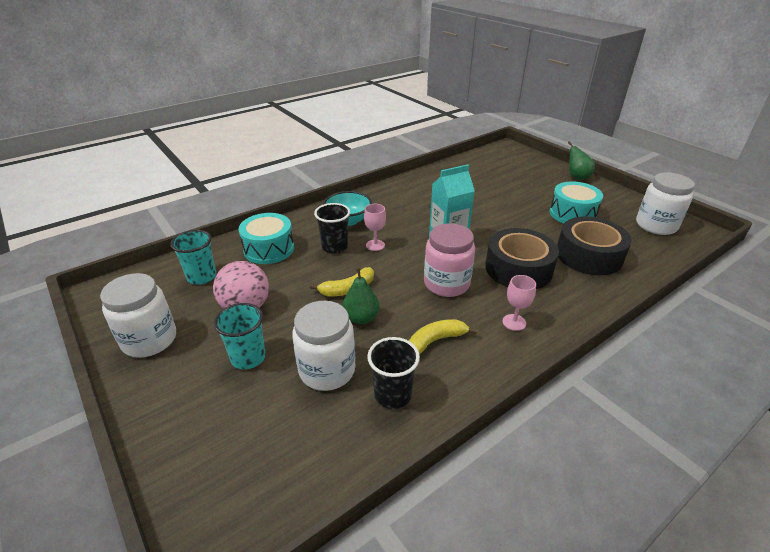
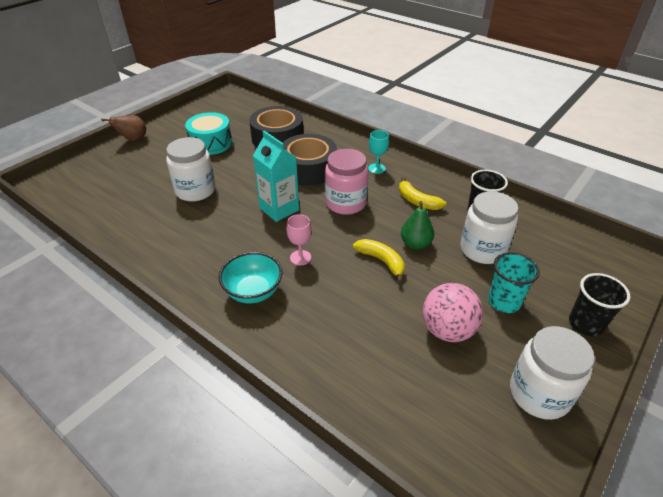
camera: 105 degrees left, 5 degrees up
(201, 277) = (422, 399): turquoise cup -> none
(269, 249) = (339, 351): turquoise drum -> none
(335, 247) = (314, 289): black cup -> black cup (585, 324)
(514, 322) = (376, 168): pink goblet -> turquoise goblet
(577, 177) = (133, 139): green pear -> brown pear
(656, 225) = (224, 109): white jar -> white jar (195, 191)

